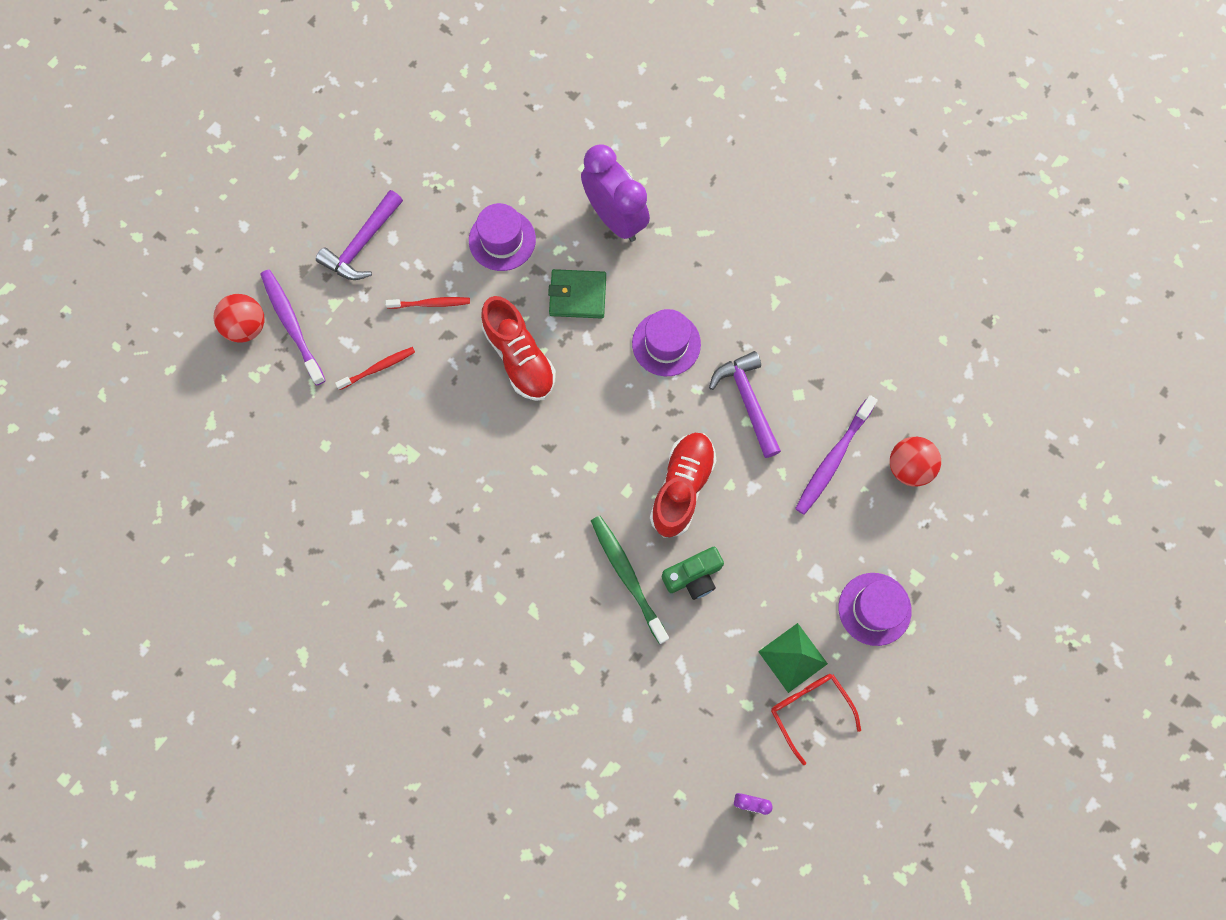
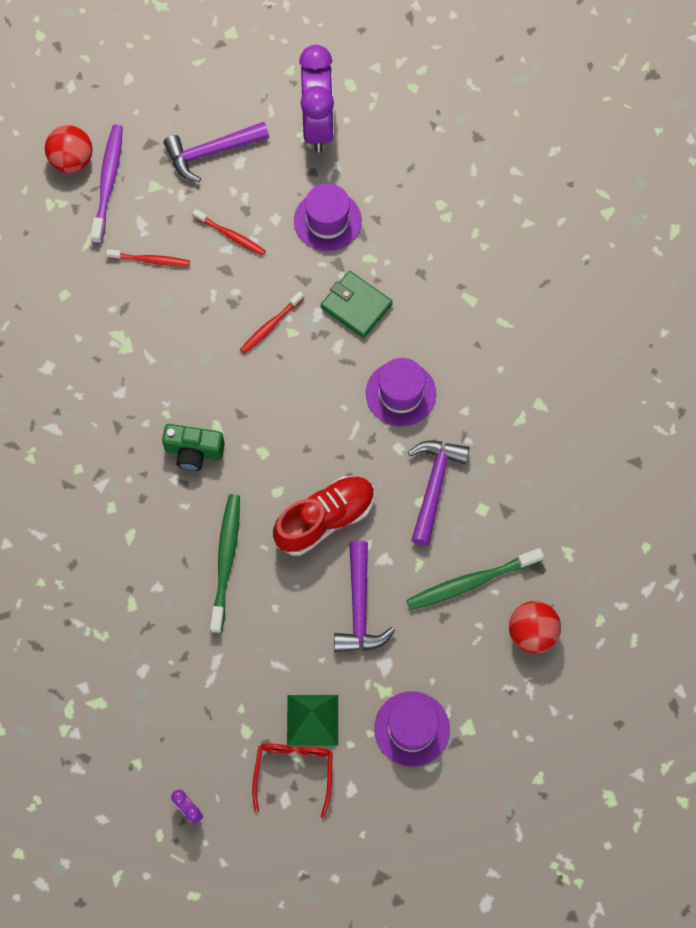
camera: 35 degrees right, 5 degrees down
(519, 357) = (270, 326): red shoe -> red toothbrush
(615, 218) = (436, 262): purple clock -> purple clock (318, 125)
(693, 576) = (279, 597): green camera -> green camera (194, 452)
(762, 540) = (359, 607): none -> purple hammer
(833, 459) = (471, 582): purple toothbrush -> green toothbrush

